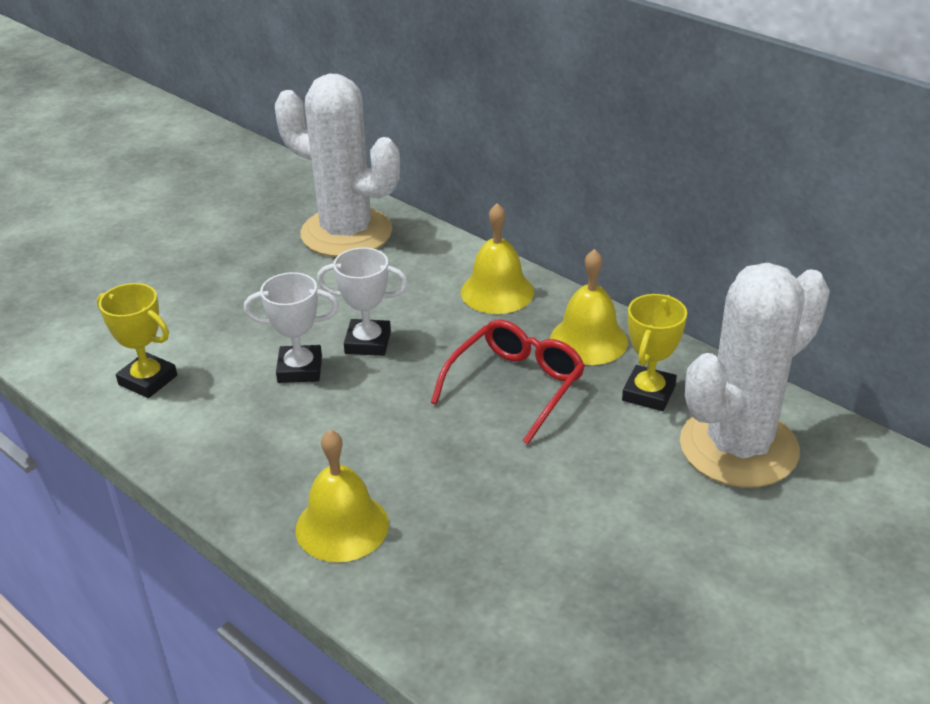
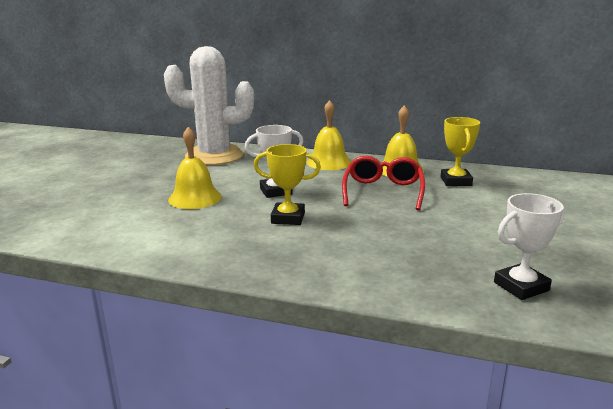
camera: 25 degrees left, 15 degrees down
(148, 380) = (140, 232): yellow trophy -> yellow trophy (288, 218)
(300, 369) = (244, 208): white trophy -> white trophy (521, 286)
(342, 526) = (351, 266): yellow bell -> yellow bell (195, 198)
(738, 447) = (525, 190): white cactus -> none

